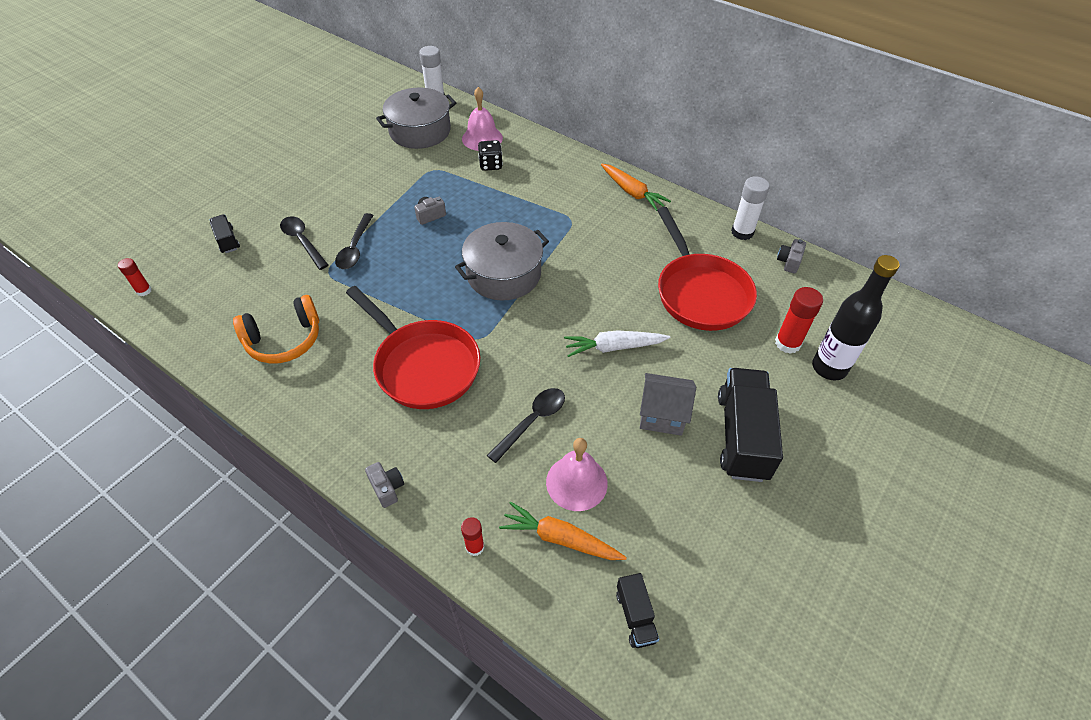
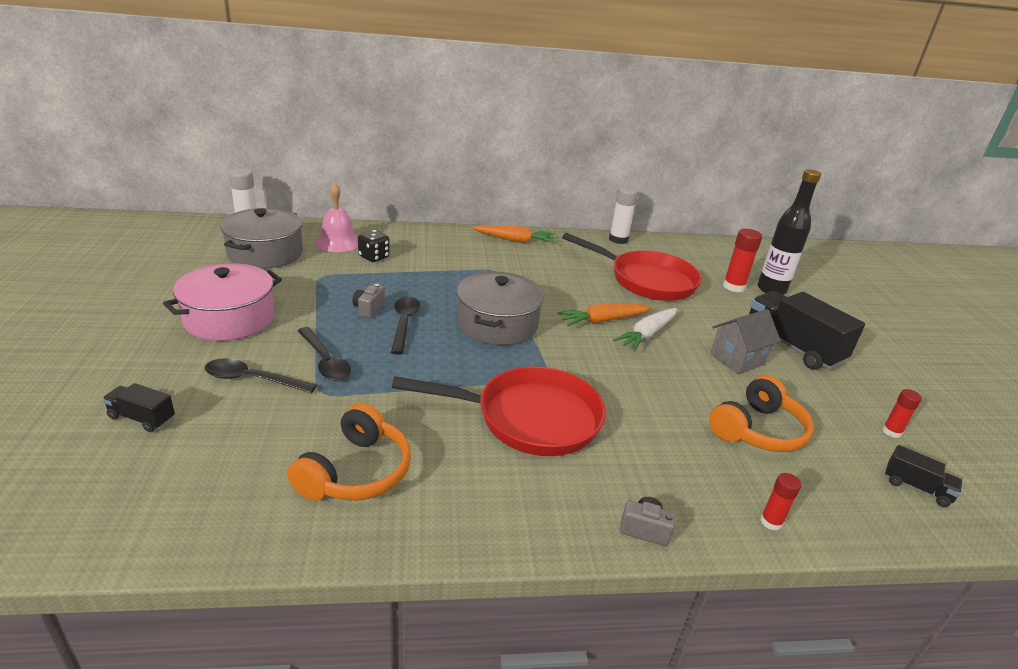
camera: 45 degrees left, 20 degrees down
(144, 291) = (69, 525): red glue stick -> red glue stick (891, 432)
(339, 184) = (229, 319): none -> pink pot
(532, 421) = (670, 409): black spoon -> black spoon (404, 323)
(560, 538) = (807, 473): orange carrot -> orange carrot (603, 321)
(576, 482) = (758, 430): pink bell -> orange headphones
(789, 262) = (667, 245): grey camera -> none

